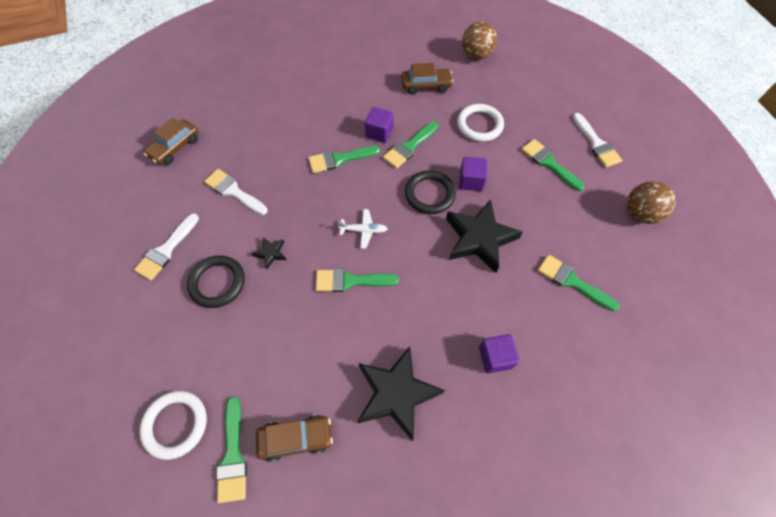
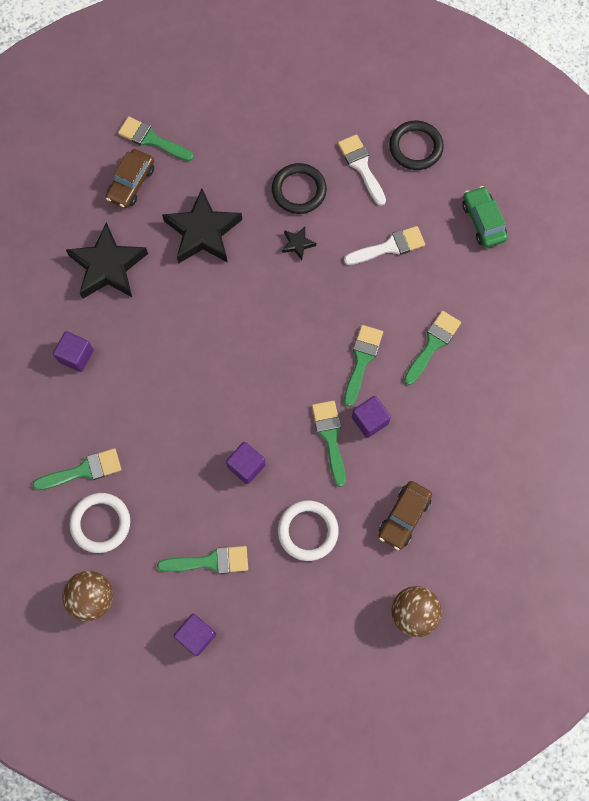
camera: 125 degrees right, 10 degrees up
(175, 147) = (483, 221): brown car -> green car
(175, 424) = (201, 114): white ring -> white ring (100, 523)
(350, 281) = (223, 291): green brush -> green brush (432, 344)
(364, 230) = (264, 332): white plane -> none
(429, 194) = (260, 416): black ring -> black ring (415, 147)
(479, 239) = (181, 425): black star -> black star (203, 232)
(596, 143) = (196, 635): white brush -> purple cube

